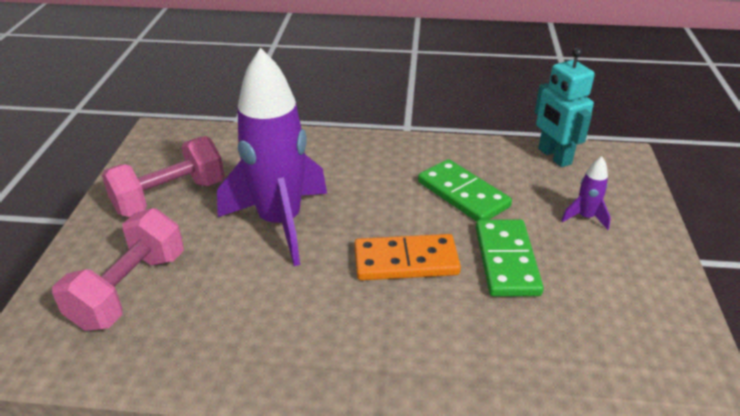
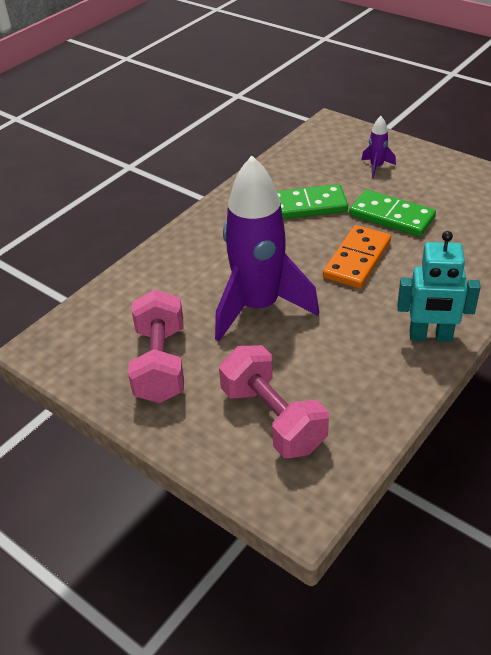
camera: 55 degrees left, 5 degrees up
(554, 156) = (302, 149): turquoise robot -> turquoise robot (430, 336)

